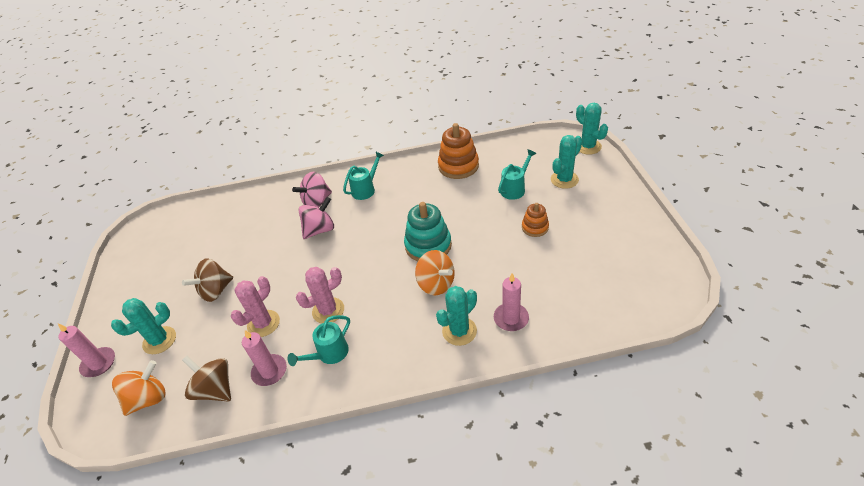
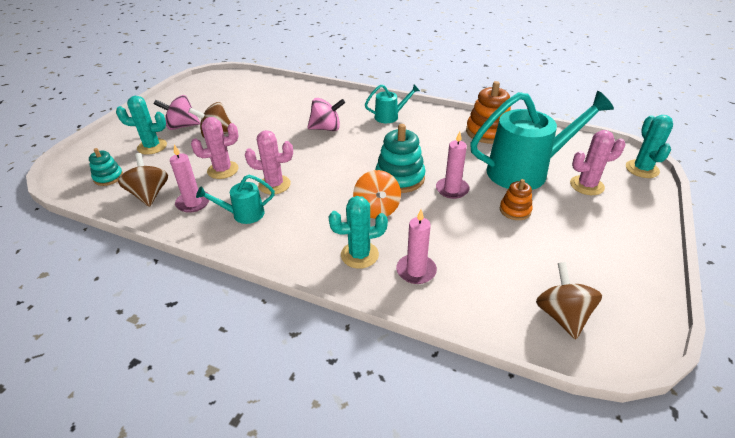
camera: 30 degrees right, 5 degrees down
(99, 363) = (107, 142): pink candle -> pink candle (452, 189)
(148, 398) = (108, 177): orange spinning top -> turquoise stacking toy
(317, 202) = (343, 109): pink spinning top -> pink spinning top (182, 126)
(515, 188) = (526, 171): turquoise watering can -> turquoise watering can, size x2.09
(564, 180) = (586, 185): turquoise cactus -> pink cactus
(627, 293) = (562, 315): none -> brown spinning top

